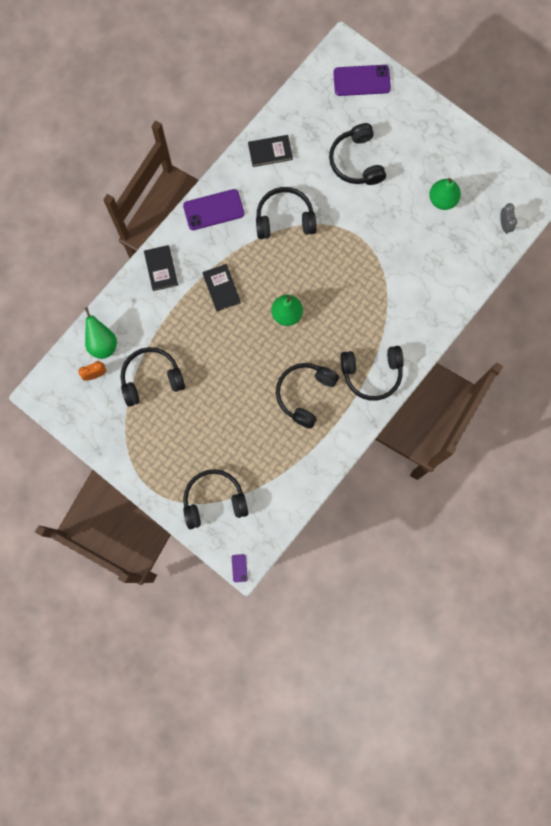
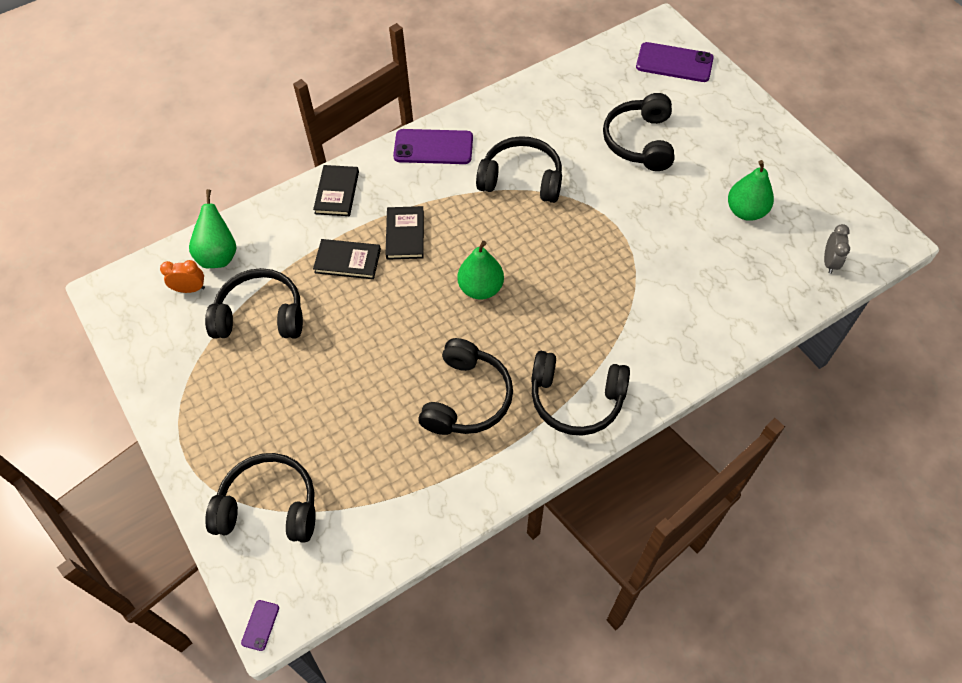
camera: 20 degrees right, 20 degrees down
(270, 152) = (531, 105): black book -> black book (347, 261)
(305, 394) = (466, 398): black headphones -> black headphones turned 150 degrees clockwise

